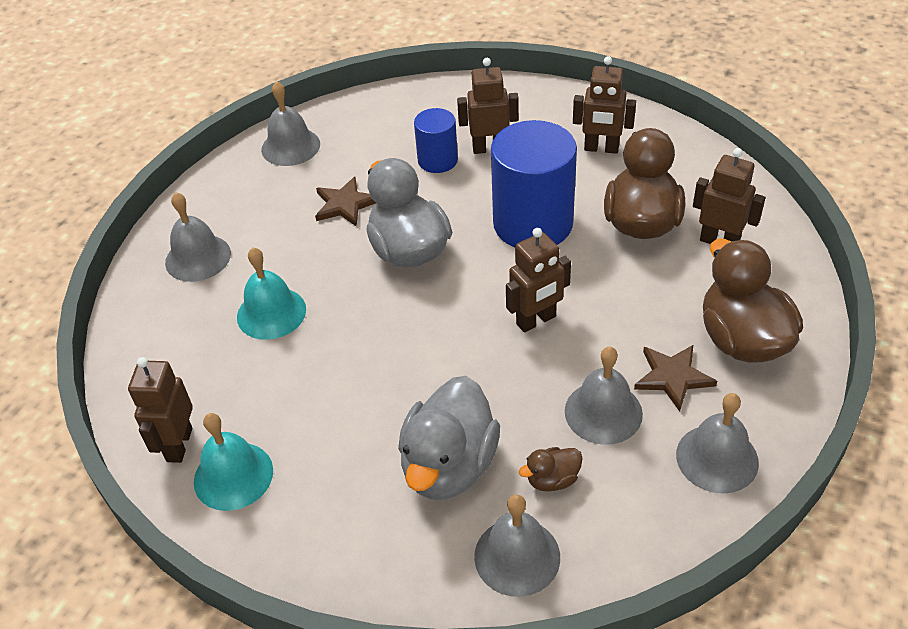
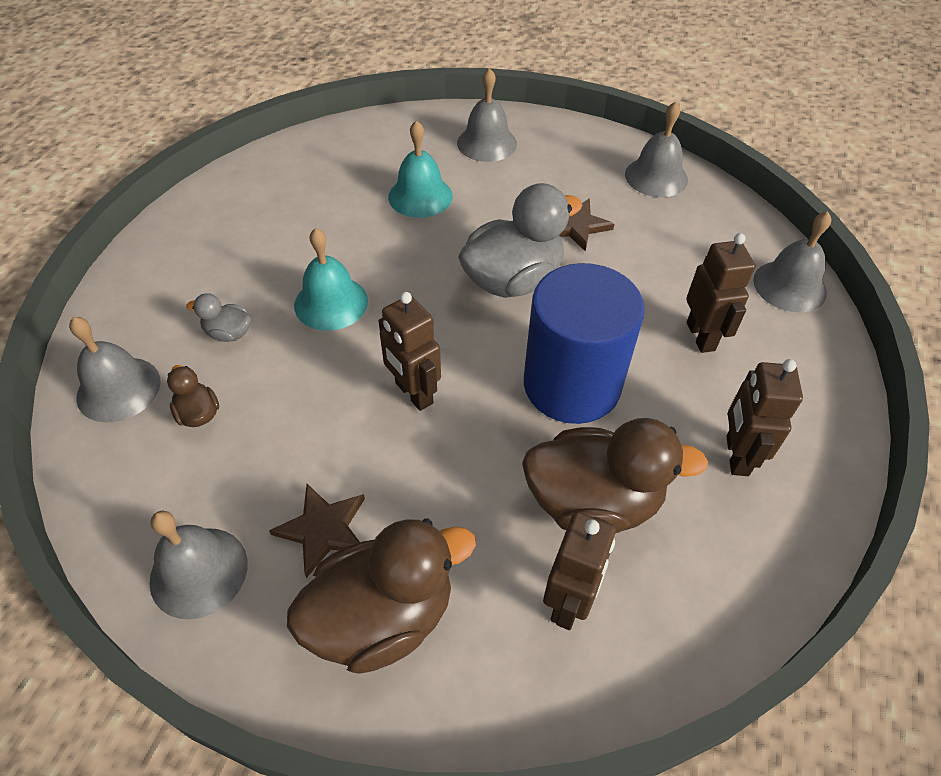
camera: 80 degrees right, 5 degrees up
(179, 445) = (277, 167): brown robot -> none
(233, 476) = (241, 200): turquoise bell -> turquoise bell (331, 303)
(437, 160) = (665, 291): blue cylinder -> none
(449, 466) = (229, 333): grey duck -> grey duck, size x0.45
(603, 412) = (278, 457): grey bell -> grey bell (789, 286)

